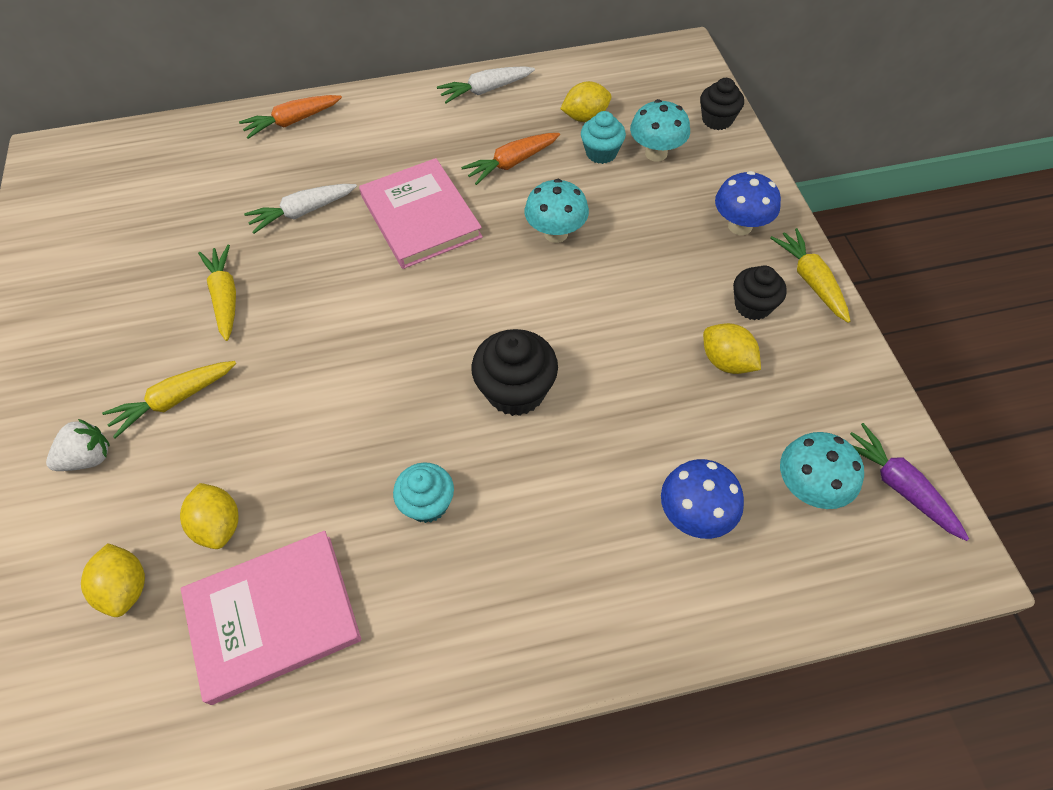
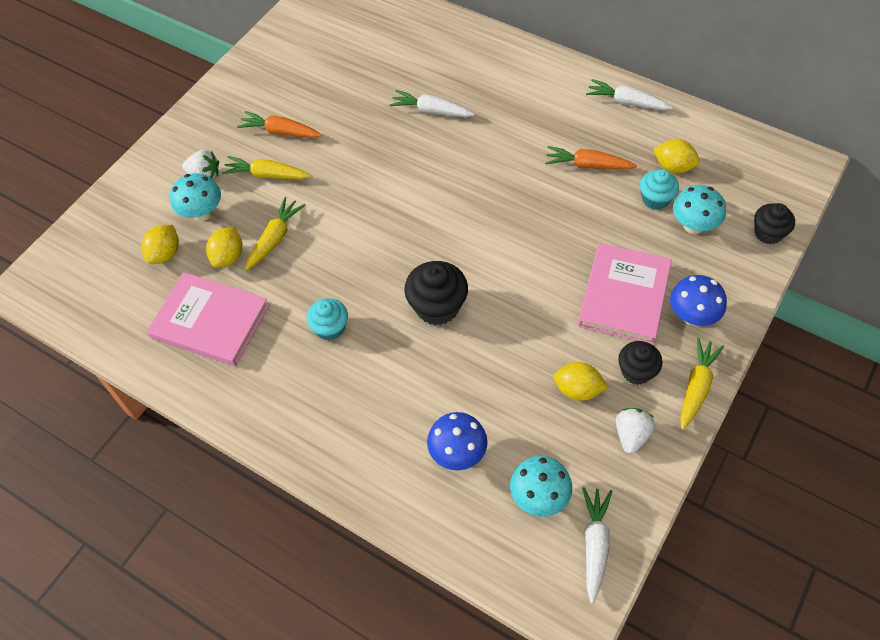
camera: 45 degrees right, 0 degrees up
(225, 297) = (343, 134): yellow carrot -> yellow carrot (275, 238)
(292, 122) = (483, 45): orange carrot -> orange carrot (280, 132)
(421, 217) = (494, 161): pink book -> pink book (624, 295)
(556, 233) = (564, 231): turquoise mushroom -> turquoise mushroom (202, 213)
(726, 361) = (577, 389): yellow lemon -> yellow lemon turned 75 degrees counterclockwise
(812, 363) = (631, 435): none -> white strawberry
(898, 485) = (594, 544): purple carrot -> white carrot

